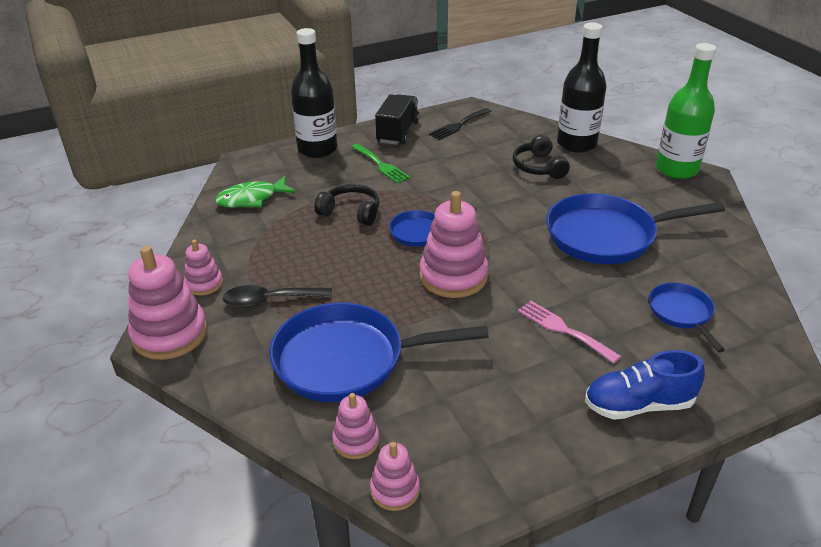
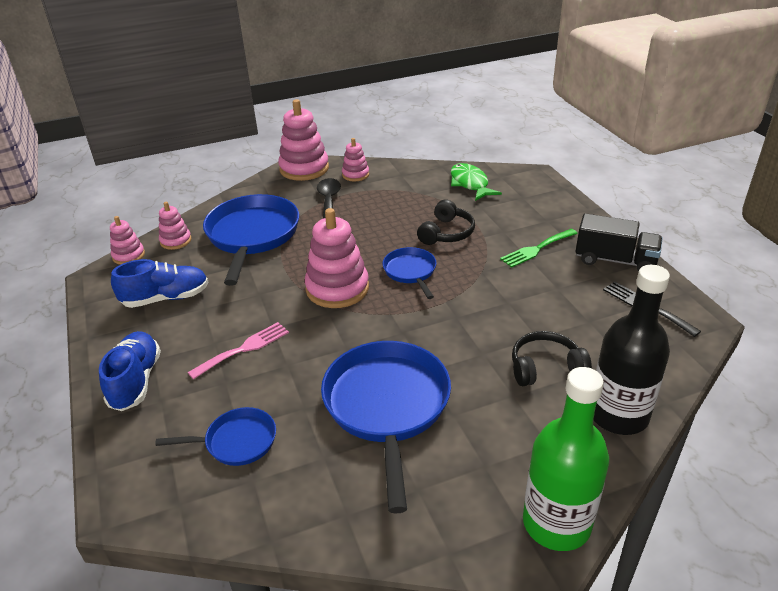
camera: 95 degrees right, 0 degrees up
(317, 149) = (564, 211): black bottle -> none
(490, 416) = (166, 298): none -> blue shoe

